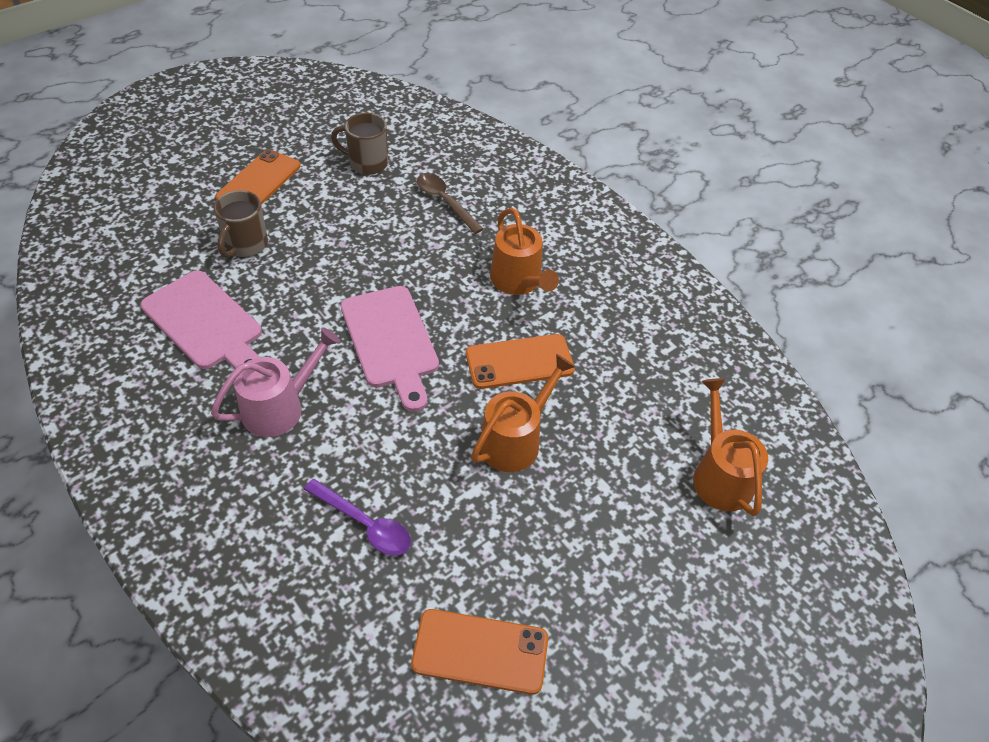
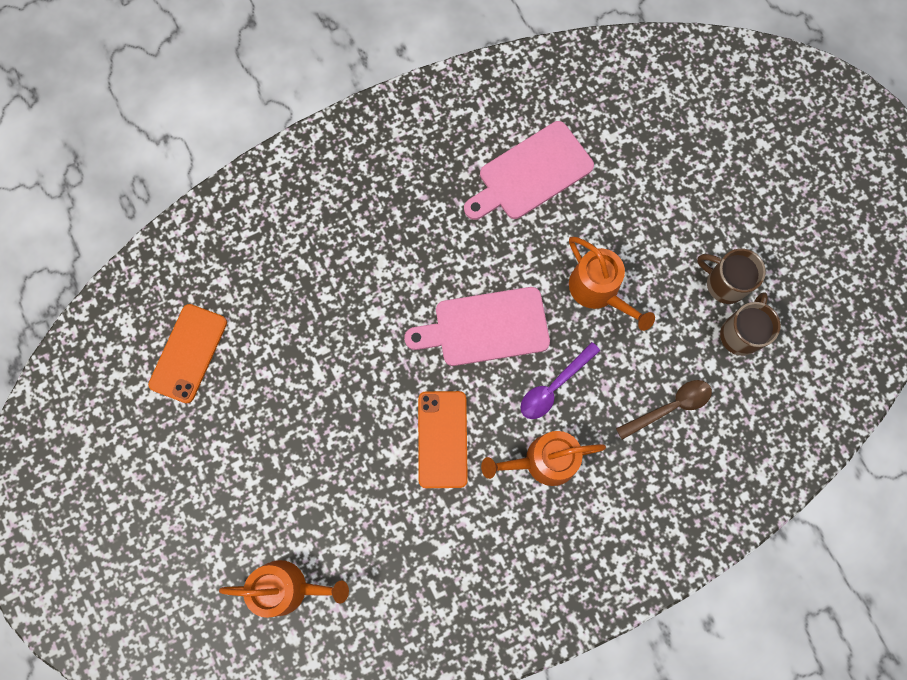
camera: 105 degrees right, 25 degrees up
(245, 245) = (626, 208): brown mug -> brown mug (724, 283)
(259, 182) = (718, 223): orange phone -> none
(279, 407) = (428, 230): pink watering can -> none
(364, 524) = (307, 285): purple spoon -> purple spoon (554, 386)
(515, 440) = (359, 416): orange watering can -> orange watering can (598, 290)

